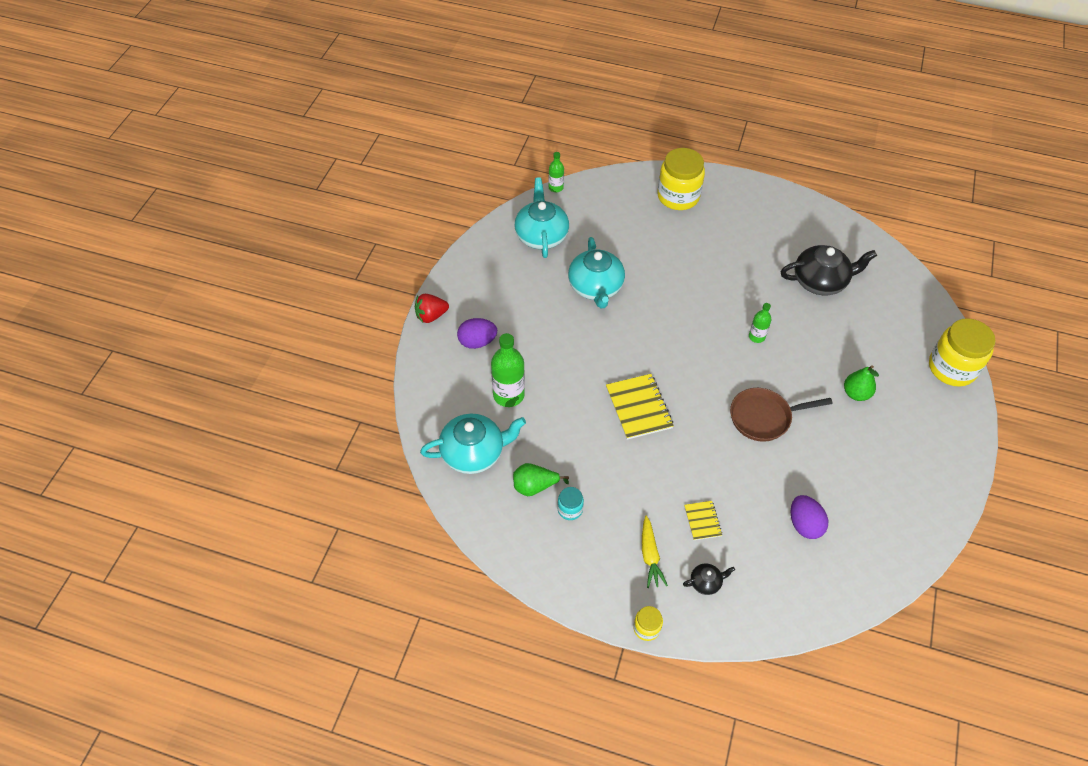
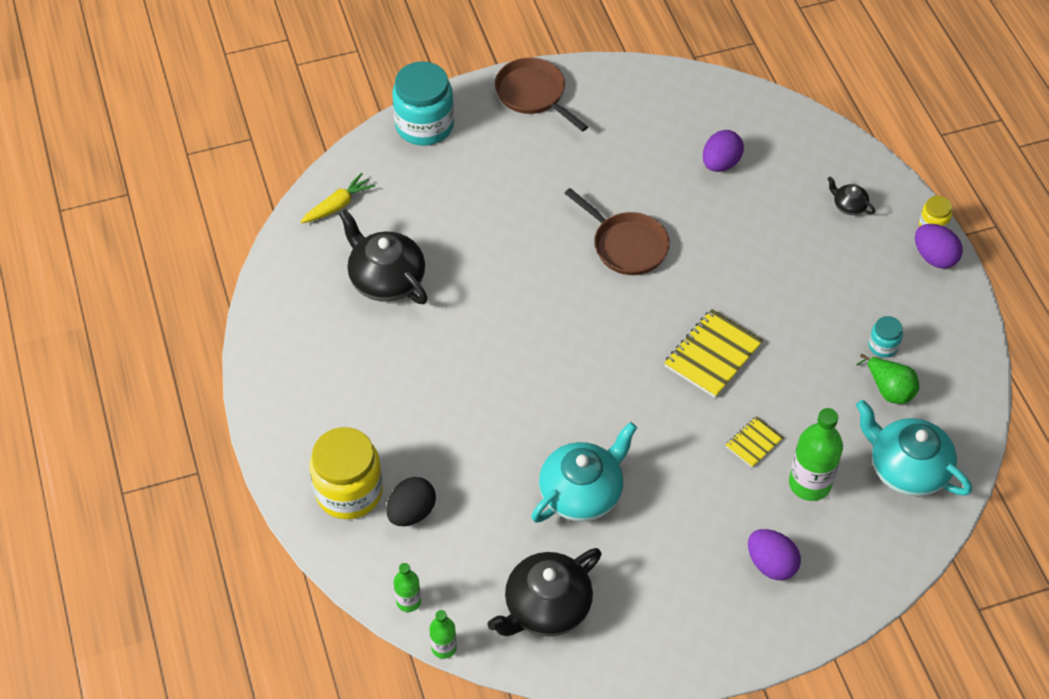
camera: 125 degrees left, 0 degrees up
(431, 316) = (780, 643): red strawberry -> none
(541, 235) = (546, 607): turquoise teapot -> black teapot
(617, 604) = (934, 257): none -> purple egg
(644, 213) = (411, 512): none -> black egg
(650, 555) = (865, 258): yellow carrot -> yellow carrot (338, 205)
(702, 521) = (791, 237): yellow notebook -> yellow notebook (754, 443)
(756, 337) = (522, 300): green bottle -> green bottle (408, 601)
(856, 393) = (527, 186): green pear -> none
(949, 448) = (533, 94): none -> brown pan
(952, 368) = (424, 125): yellow jar -> turquoise jar

